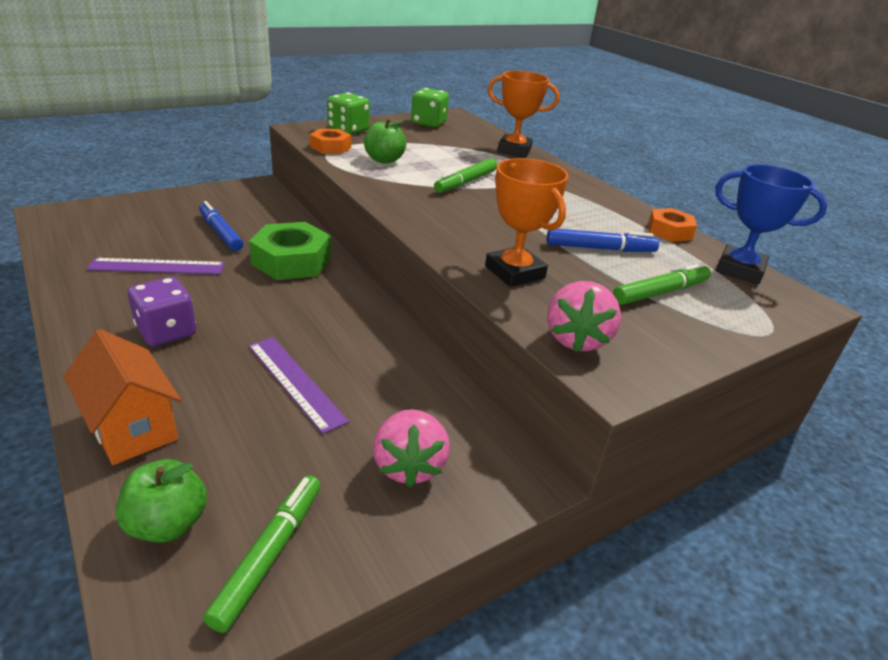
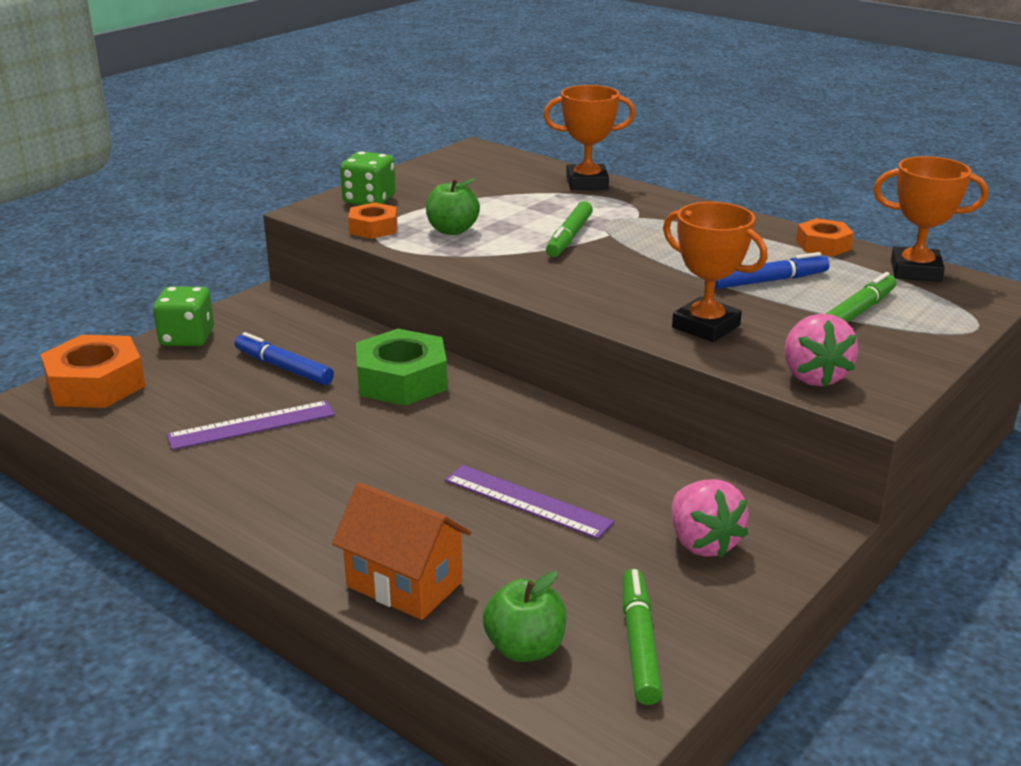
camera: 15 degrees left, 5 degrees down
(91, 214) = (96, 384): none -> orange nut
(166, 331) = (340, 490): purple dice -> none
(428, 123) = (455, 168): green dice -> green dice (187, 338)
(739, 270) = (915, 271): blue trophy -> orange trophy

